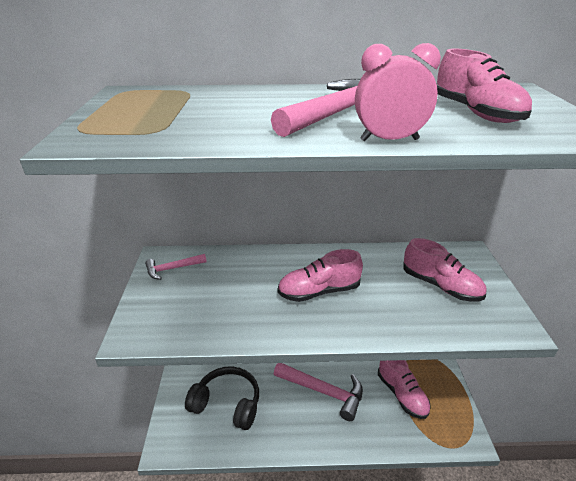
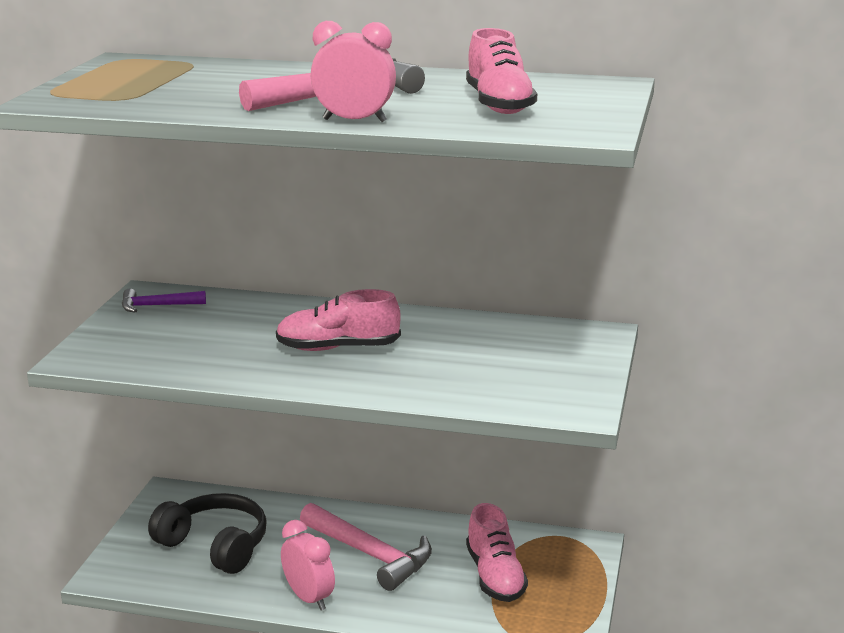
camera: 15 degrees right, 10 degrees down
(173, 269) = (157, 306): pink hammer -> purple hammer
(303, 438) = (309, 598): none -> pink clock
(441, 286) = (516, 361): pink shoe -> none

